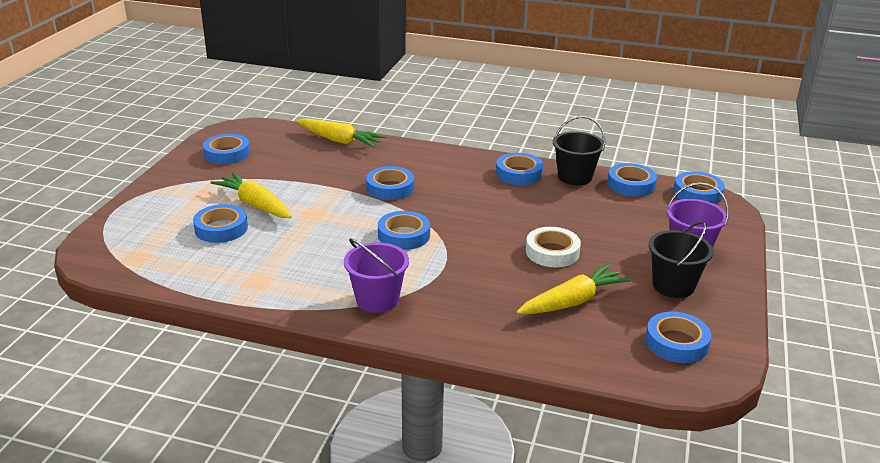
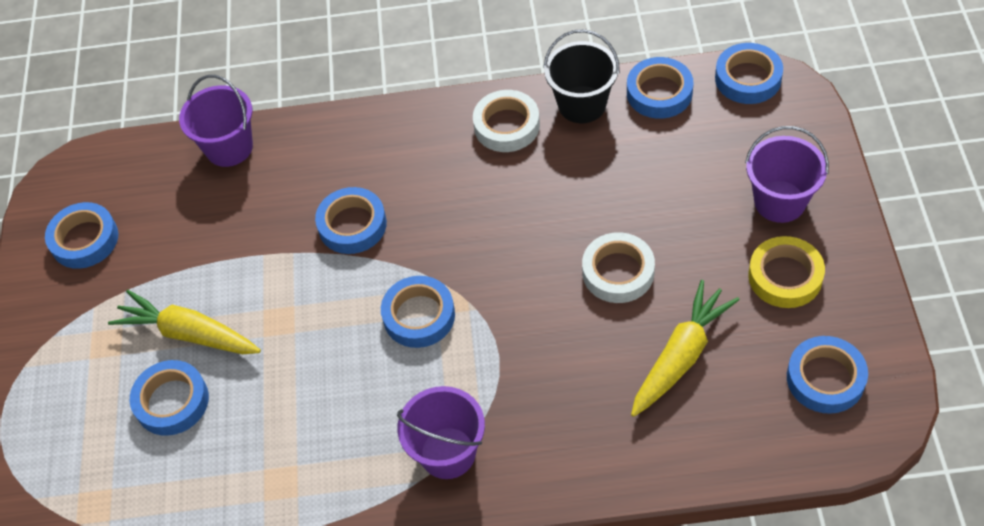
camera: 15 degrees left, 25 degrees up
(340, 141) = (229, 147): yellow carrot -> purple bucket
(519, 173) = (506, 126): blue tape -> white tape
(673, 285) = (785, 276): black bucket -> yellow tape

